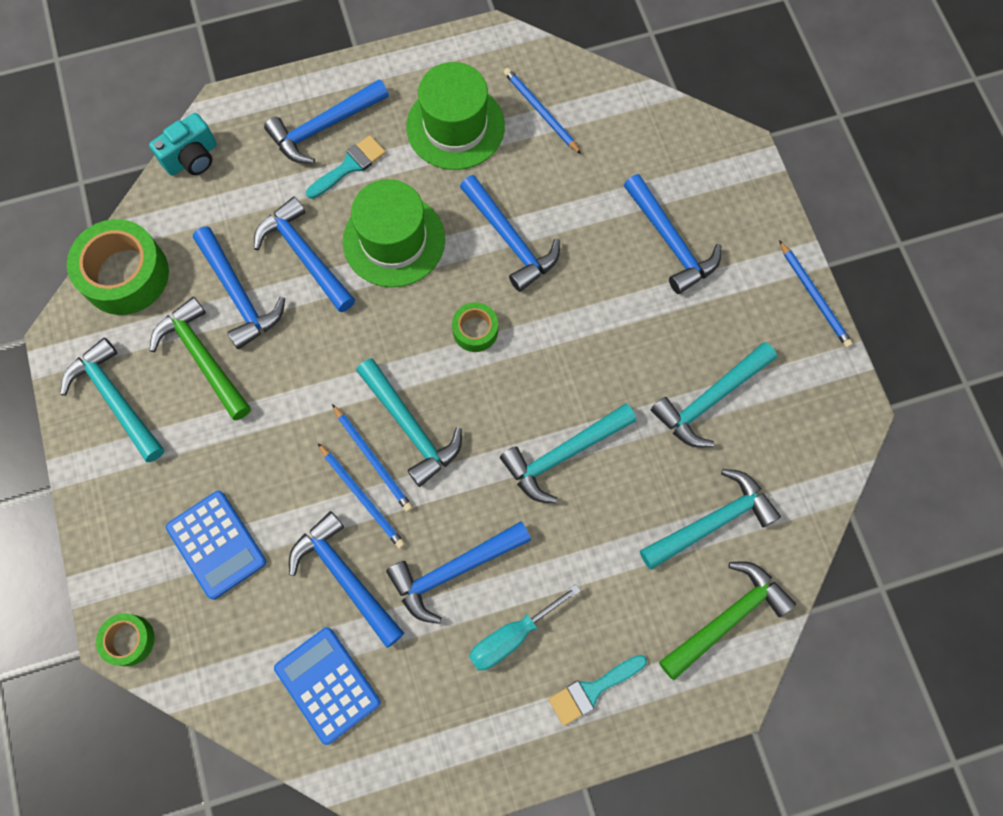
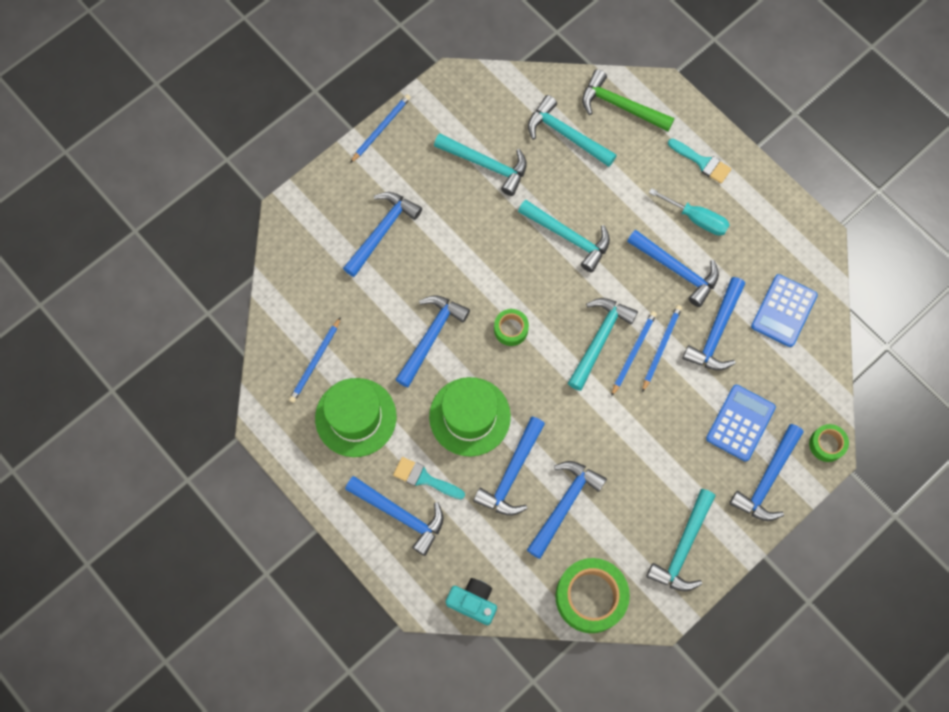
camera: 115 degrees left, 0 degrees up
(132, 540) = (767, 479): none -> blue hammer
(203, 358) = (623, 503): green hammer -> none

